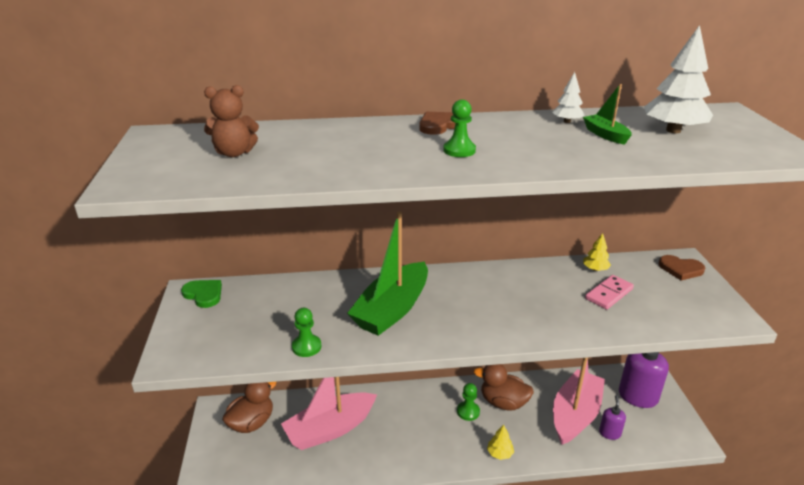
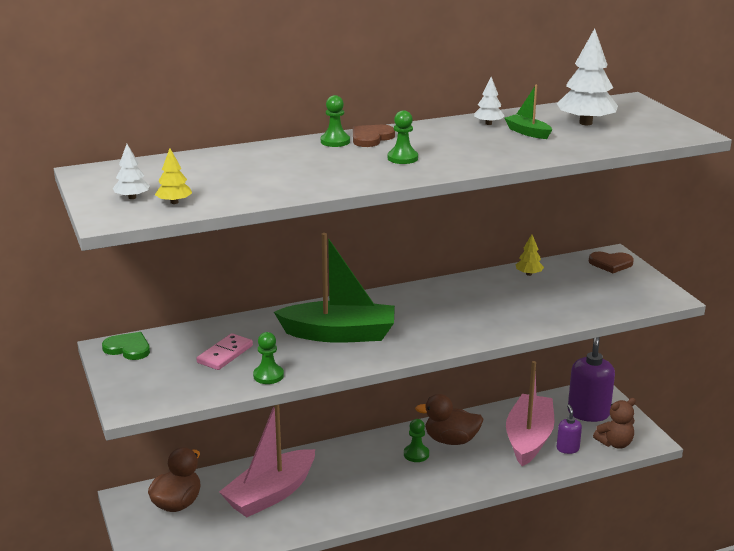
camera: 15 degrees left, 5 degrees down
(165, 164) = (132, 197): none -> white tree
(234, 153) = (190, 181): brown teddy bear -> brown teddy bear (615, 443)
(392, 309) = (339, 334): green boat -> green boat turned 105 degrees counterclockwise
(402, 125) = (335, 141): none -> green pawn
(499, 453) = (461, 484): yellow tree -> yellow tree (174, 202)
(609, 294) = (548, 293): pink domino -> pink domino (225, 354)

